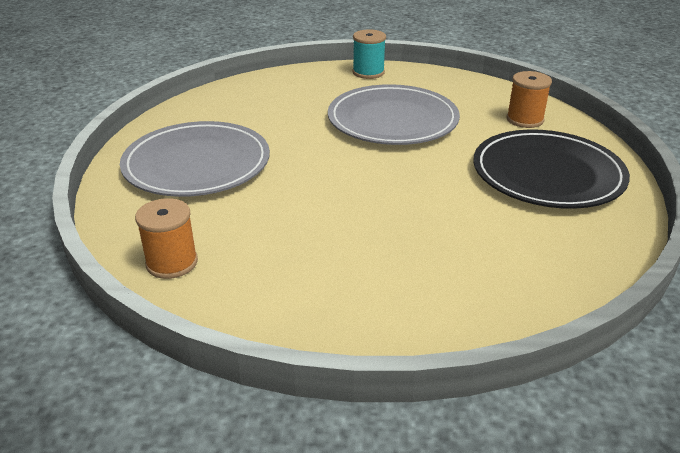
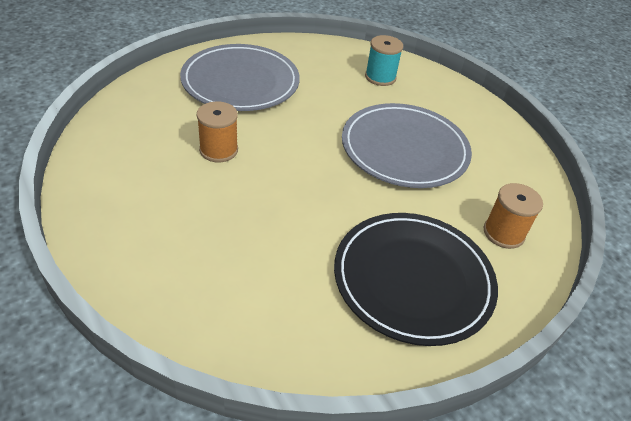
camera: 50 degrees right, 10 degrees up
(172, 263) = (120, 121): orange spool -> orange spool (218, 150)
(368, 72) = (473, 106): turquoise spool -> turquoise spool (380, 77)

